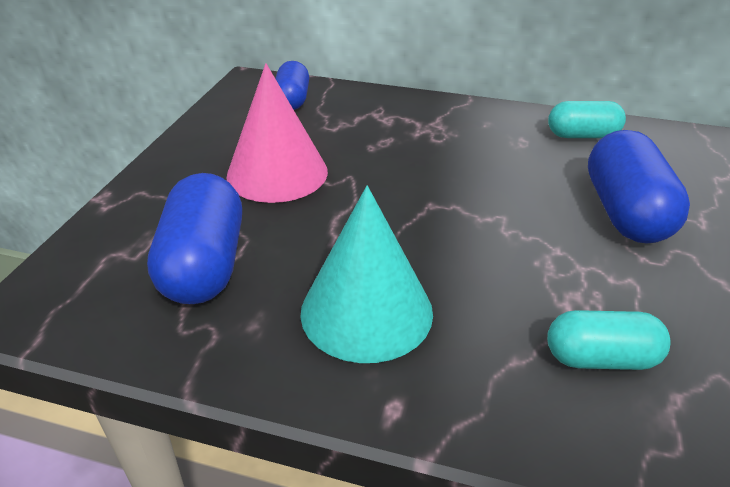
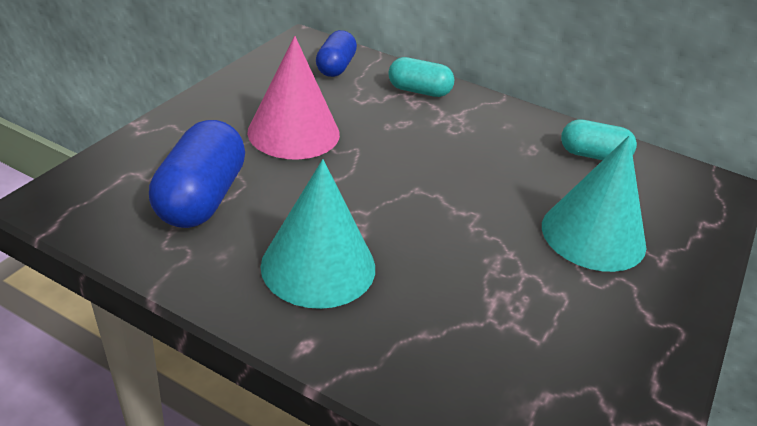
camera: 10 degrees right, 0 degrees up
(601, 358) = (498, 350): turquoise capsule -> turquoise capsule (419, 91)
(625, 212) = (593, 235): blue capsule -> turquoise cone

